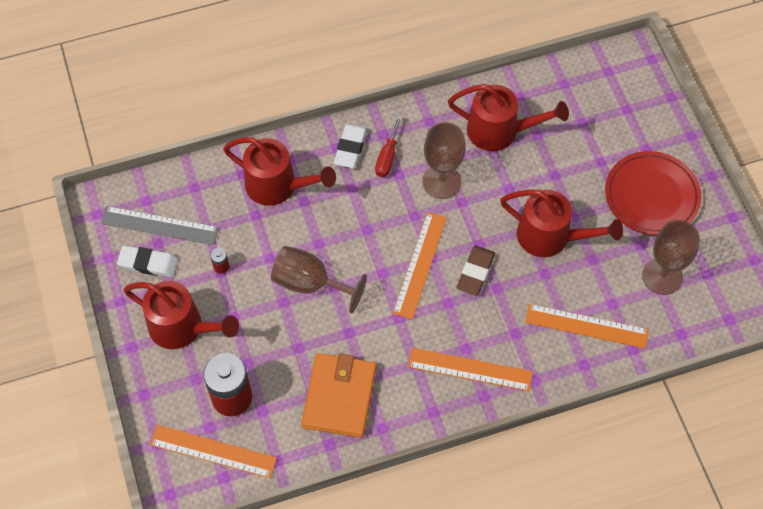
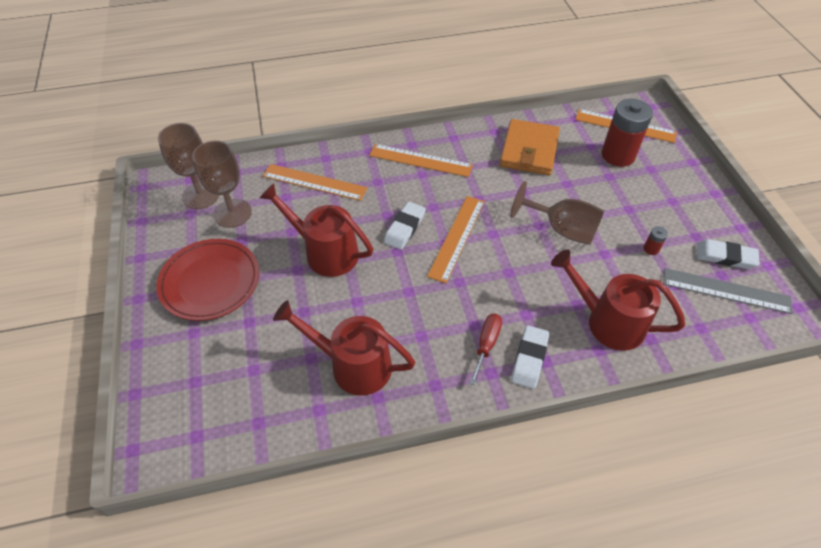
camera: 175 degrees left, 10 degrees down
(183, 328) = (673, 203): red watering can -> none
(441, 181) = (427, 313): brown goblet -> brown goblet (201, 195)
(475, 272) = (404, 228): brown eraser -> white eraser

